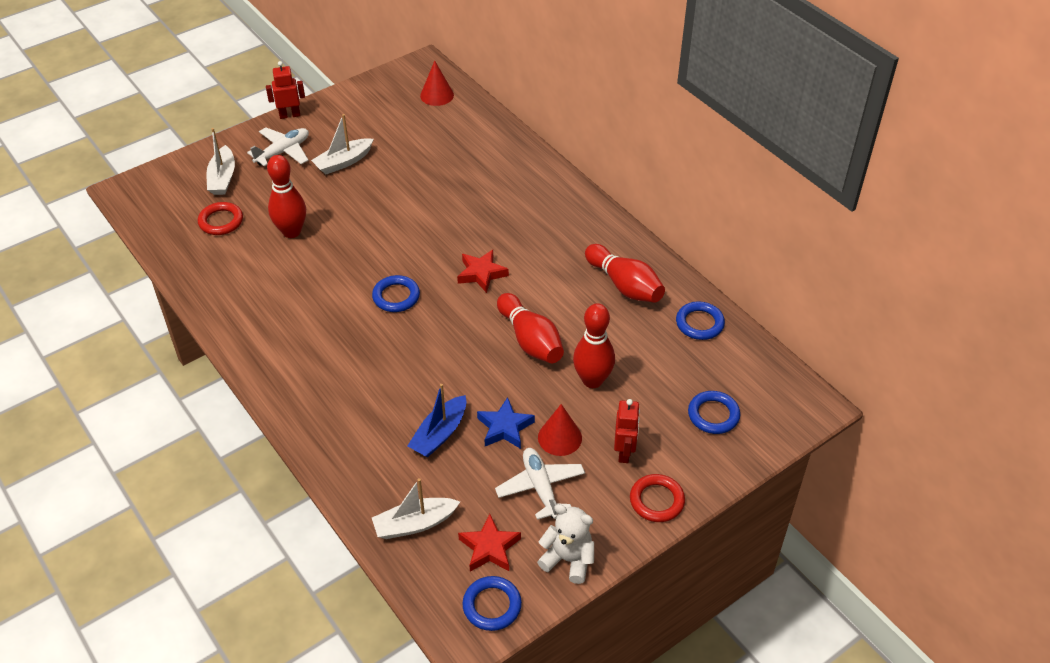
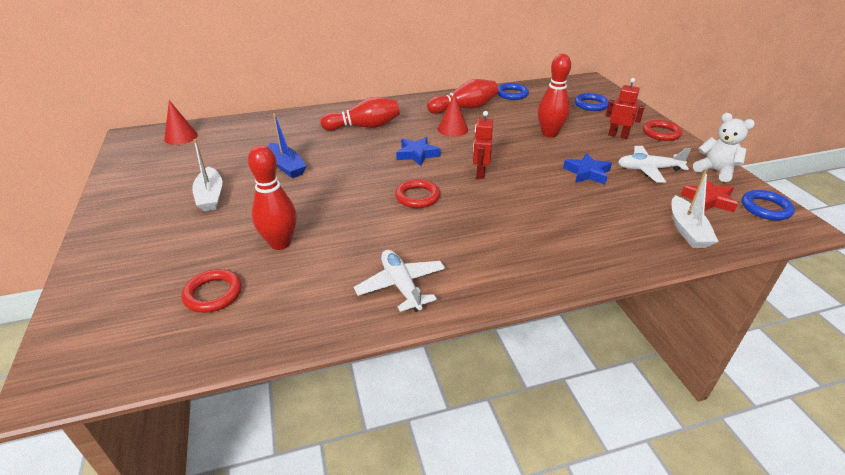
camera: 70 degrees left, 10 degrees down
(222, 178) = (138, 282): white boat -> none
(283, 152) = (148, 230): white plane -> white plane (401, 286)
(290, 115) = (95, 217): red robot -> red robot (480, 173)
(396, 296) = (417, 197): blue ring -> red ring
(439, 434) = (588, 202): blue boat -> blue boat (287, 166)
(481, 274) = (417, 154): red star -> blue star
(530, 340) = (501, 148): red bowling pin -> red bowling pin (364, 127)
(559, 437) = (601, 154): red cone -> red cone (452, 129)
(568, 559) = (715, 171): white teddy bear -> white teddy bear turned 90 degrees clockwise

